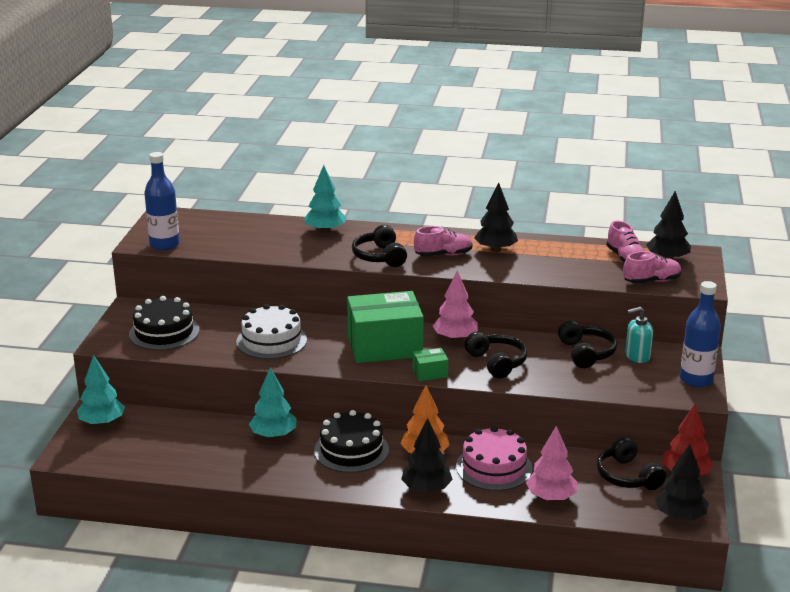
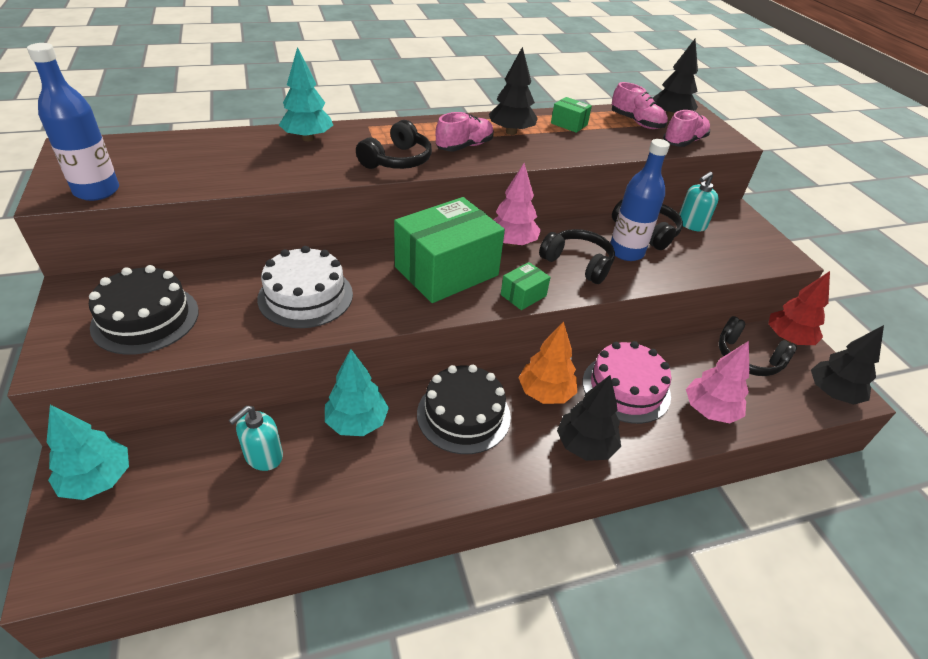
camera: 30 degrees left, 15 degrees up
(202, 437) = (263, 456): none -> turquoise soap dispenser
(380, 257) = (397, 160): black headphones -> black headphones turned 105 degrees counterclockwise
(557, 251) = (569, 124): none -> green box
(696, 380) = (762, 238): blue bottle -> blue bottle (626, 252)

